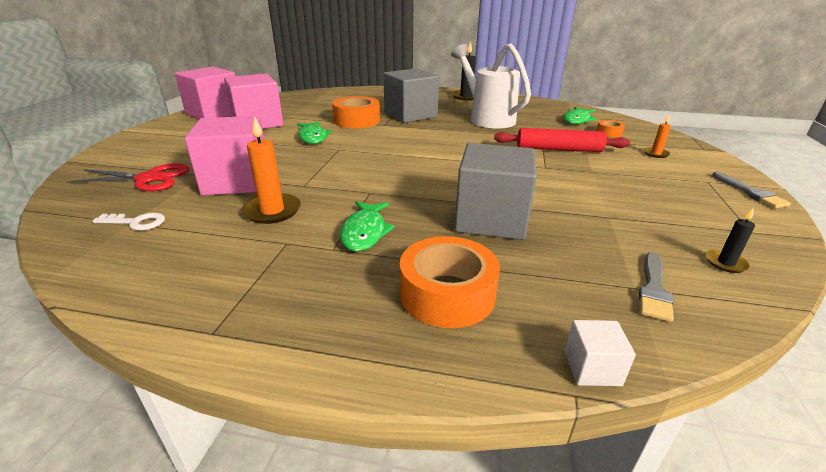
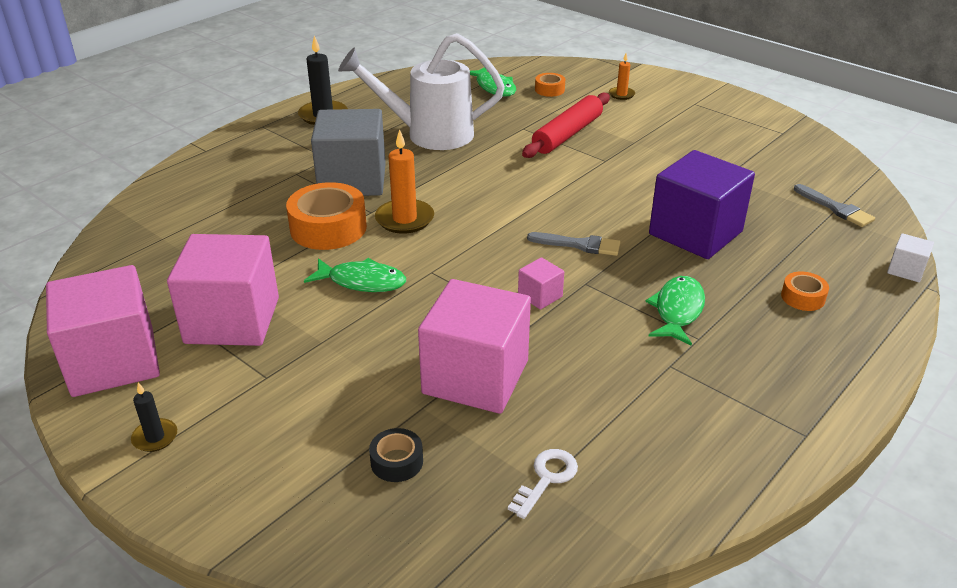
camera: 60 degrees left, 5 degrees up
(149, 179) = (396, 461): red scissors -> black tape
(272, 211) = (587, 362): orange candle -> orange candle (404, 219)
(340, 181) = (540, 296): none -> pink cube
(365, 232) = (677, 310): green fish -> green fish turned 105 degrees counterclockwise
(447, 294) = (803, 297): orange tape -> orange tape, size x0.50
(491, 219) = (695, 233): grey cube -> purple cube
(725, 263) = (817, 165): black candle -> black candle (155, 437)
(750, 192) = (726, 98): grey brush -> grey brush (579, 245)

